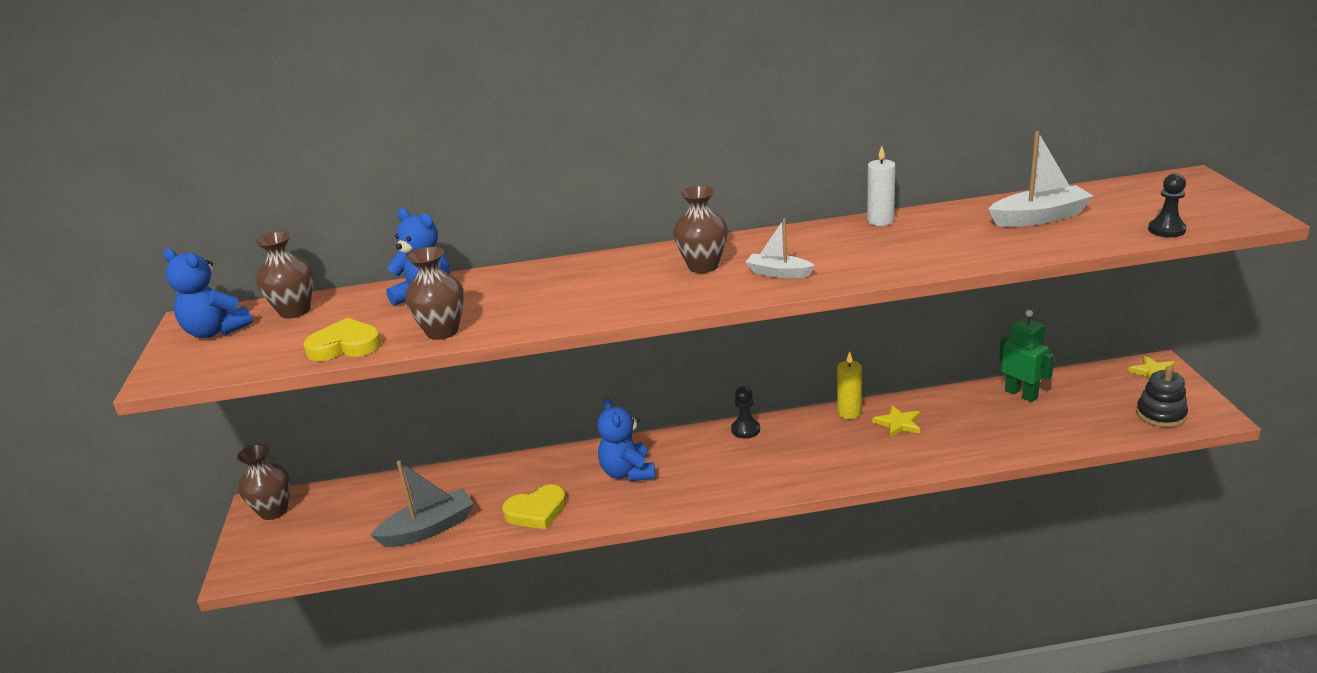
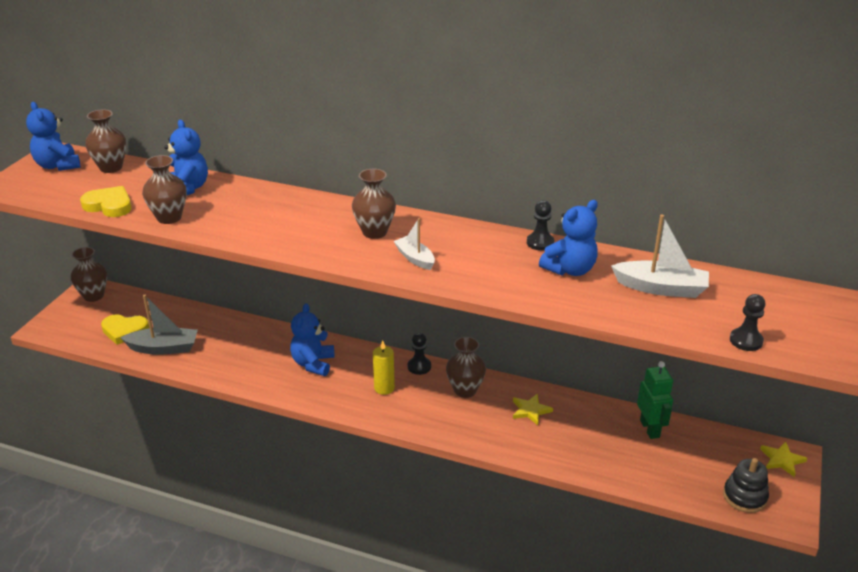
camera: 25 degrees right, 5 degrees up
(536, 511) = (234, 365): yellow heart -> yellow heart (124, 331)
(816, 432) = (465, 390): none -> brown vase
(849, 412) = (504, 386): yellow candle -> yellow candle (384, 388)
(880, 221) = (540, 243): white candle -> black pawn
(940, 231) = (570, 270): none -> blue teddy bear

